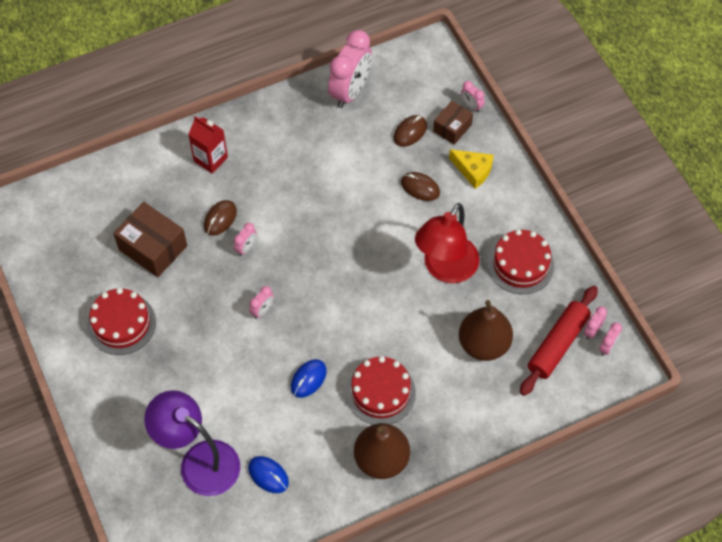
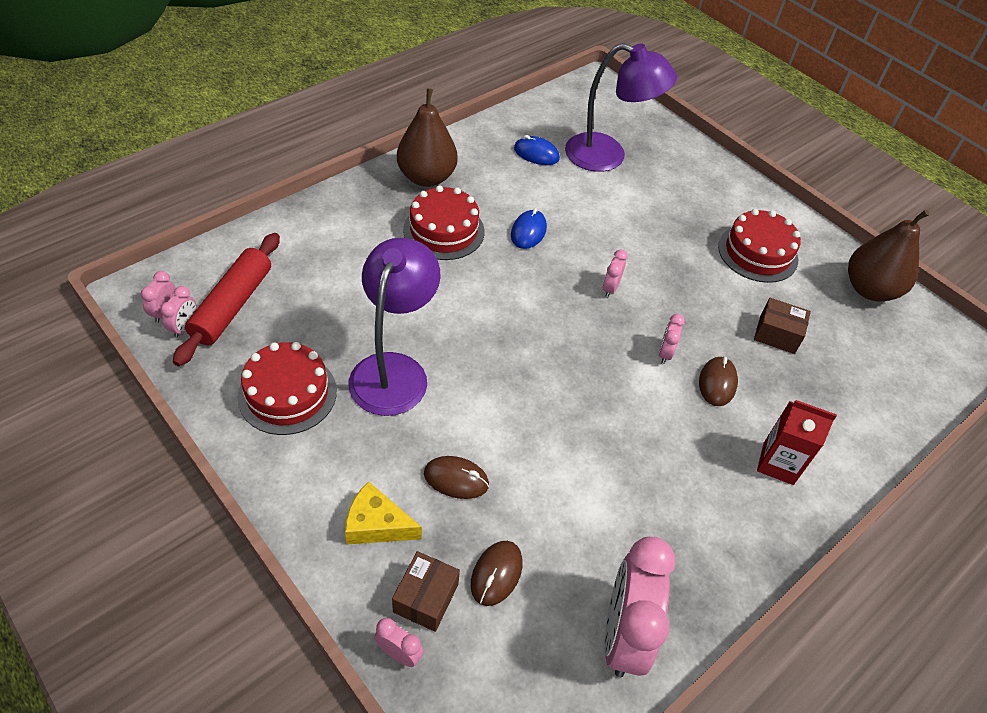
camera: 160 degrees right, 10 degrees down
(153, 248) = (777, 334): brown box -> brown box, size x0.61
(445, 269) = (394, 370): red lamp -> purple lamp
(484, 344) = (329, 292): brown pear -> brown pear (869, 289)

